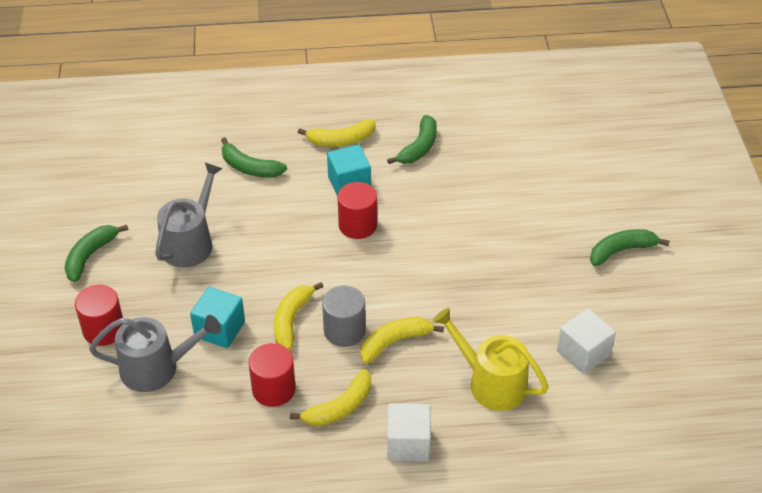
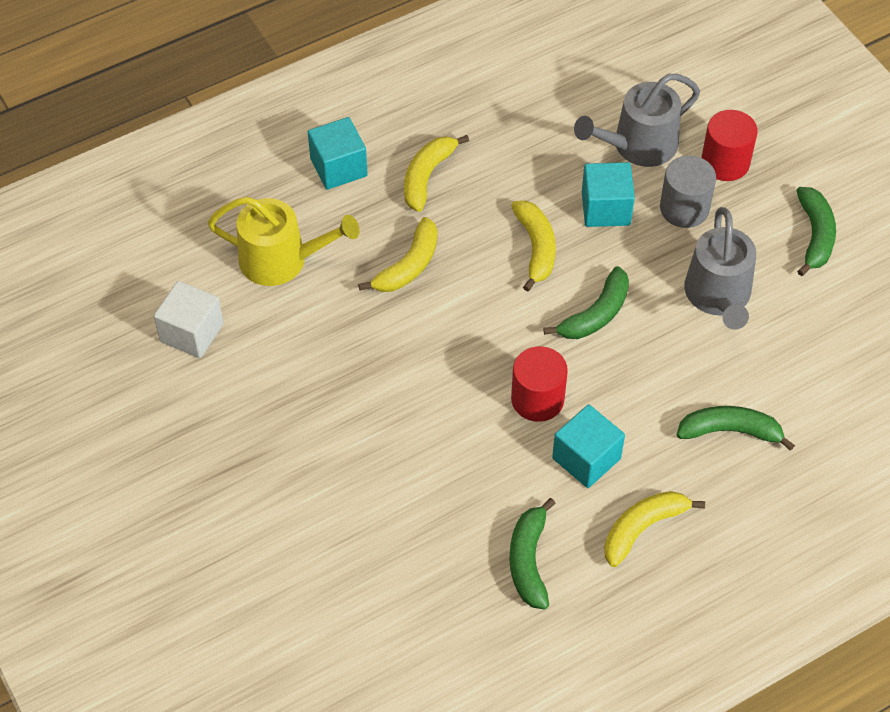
camera: 155 degrees right, 10 degrees up
(273, 389) = (505, 169): red cylinder -> none
(344, 330) = (471, 258): grey cylinder -> grey cylinder (684, 208)
(408, 444) = (338, 167): white cube -> turquoise cube
(621, 251) = (186, 494): green banana -> green banana (595, 314)

